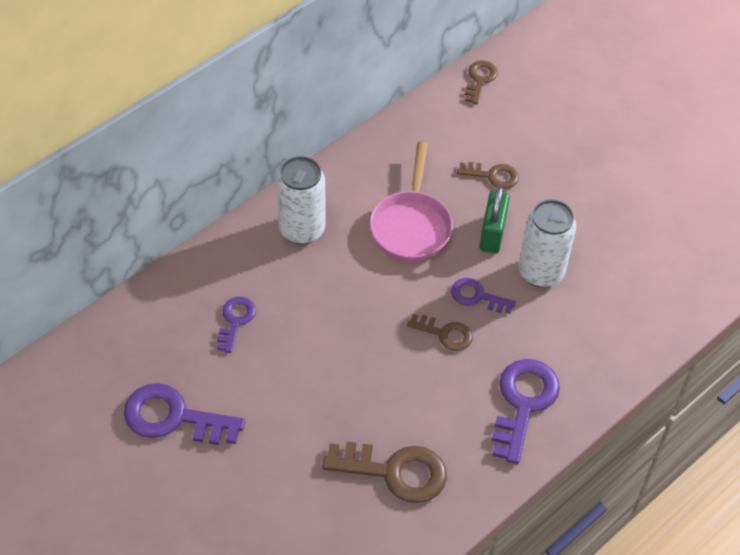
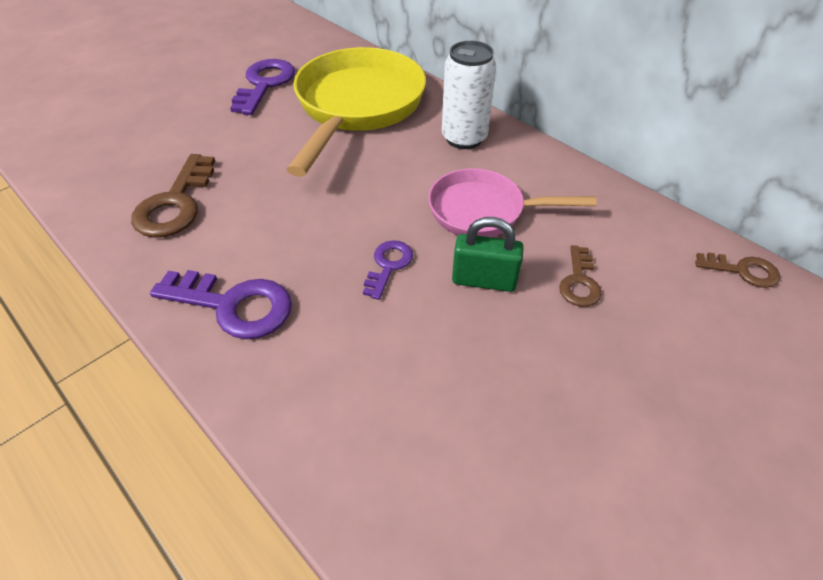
camera: 90 degrees right, 5 degrees down
(235, 320) = (357, 107): purple key -> yellow pan
(445, 334) = (336, 238): brown key -> none
(541, 272) = (429, 328): white can -> none

